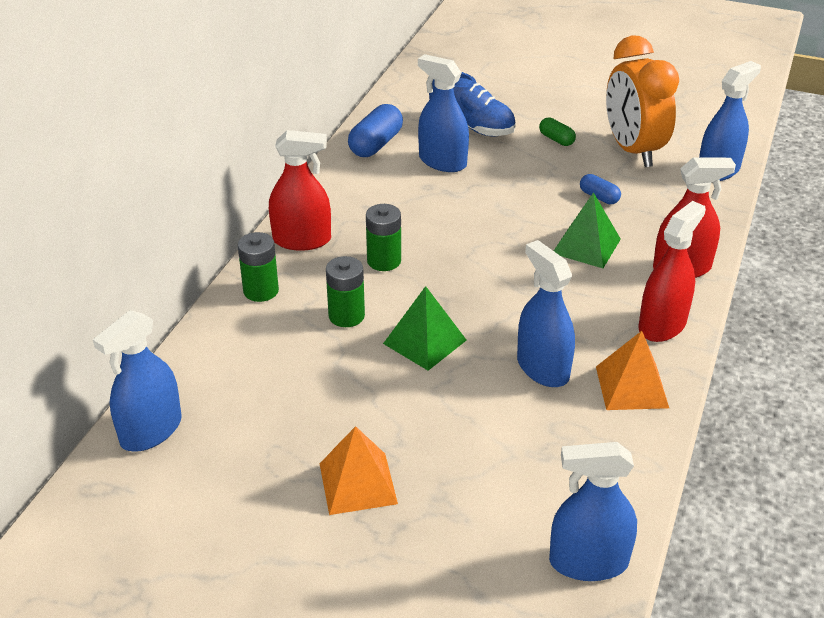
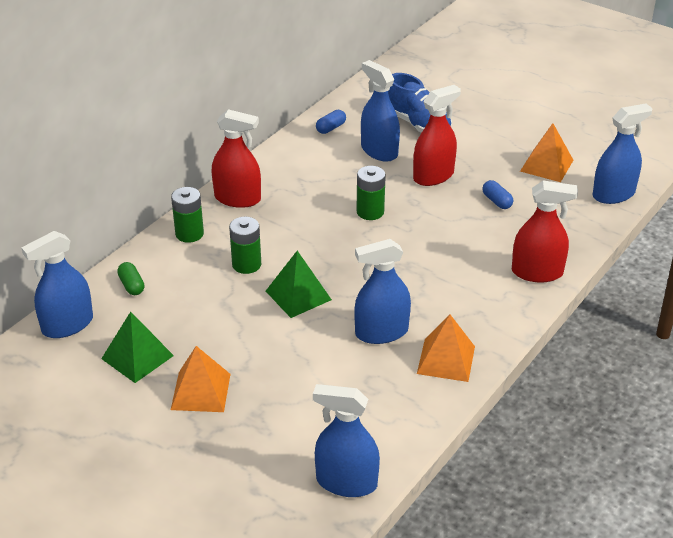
camera: 15 degrees right, 0 degrees up
(375, 144) = (331, 128): blue capsule -> blue capsule, size x0.57
(384, 261) = (295, 226): green battery -> green battery (370, 212)
(542, 368) = (381, 332): blue spray bottle -> blue spray bottle turned 90 degrees counterclockwise
(556, 139) = (485, 146): green capsule -> green capsule (131, 285)
(586, 246) = (465, 240): green pyramid -> green pyramid (137, 357)
(632, 150) = (546, 165): orange clock -> orange pyramid
(662, 325) = (496, 316): red spray bottle -> red spray bottle (433, 176)

